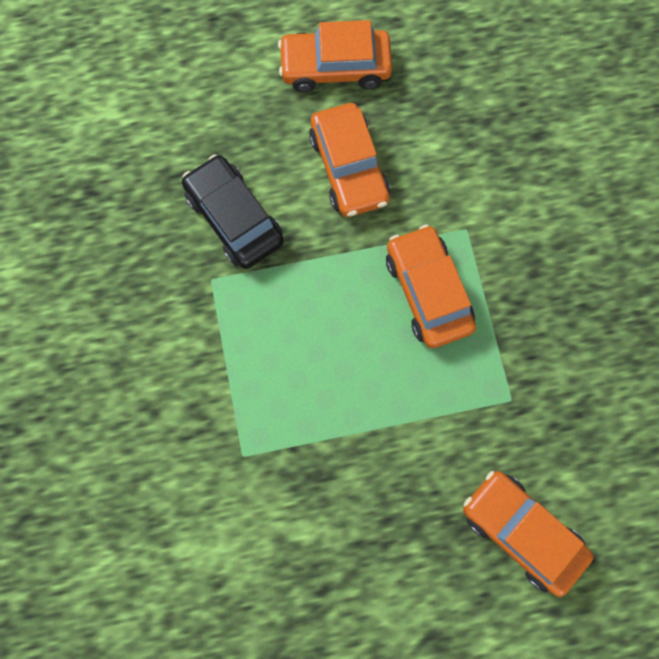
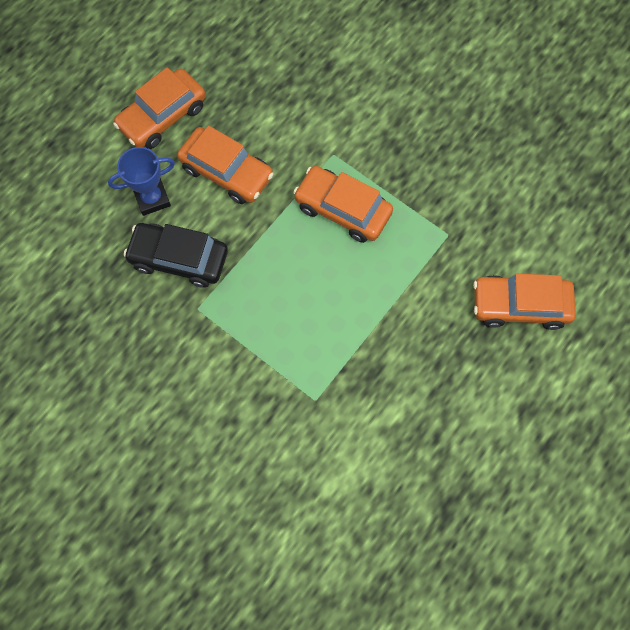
camera: 40 degrees left, 5 degrees down
(259, 141) = (152, 198): none -> blue trophy

